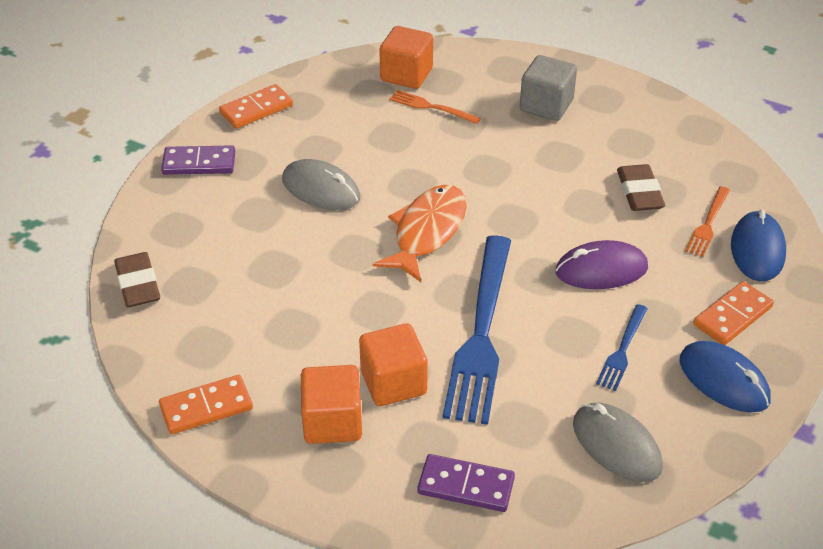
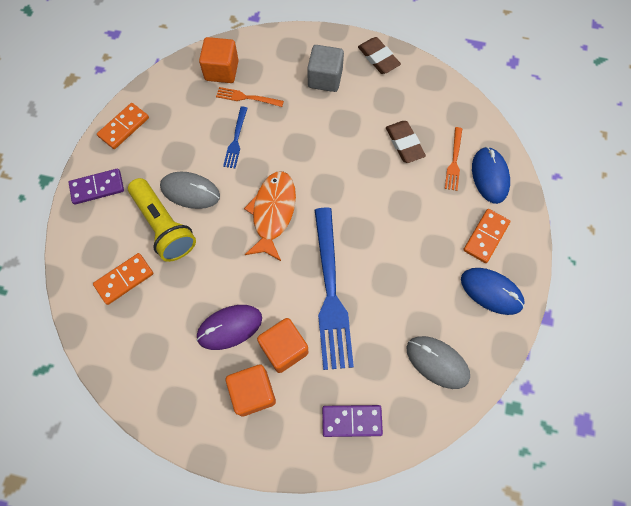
camera: 15 degrees left, 25 degrees up
(138, 284) = (87, 308): brown eraser -> brown eraser (378, 58)
(206, 407) = (166, 403): orange domino -> orange domino (124, 279)
(272, 218) = (164, 226): none -> yellow flashlight
(601, 270) = (395, 218): purple mouse -> purple mouse (229, 327)
(622, 350) = (423, 283): blue fork -> blue fork (236, 140)

